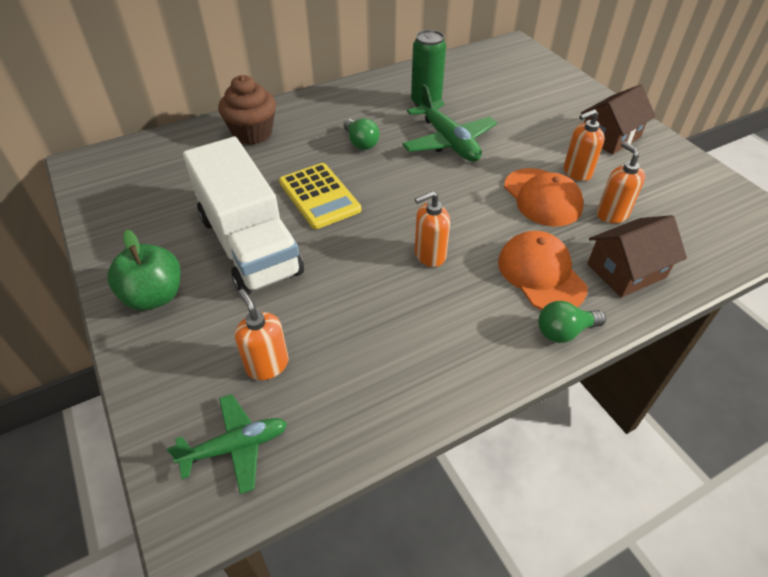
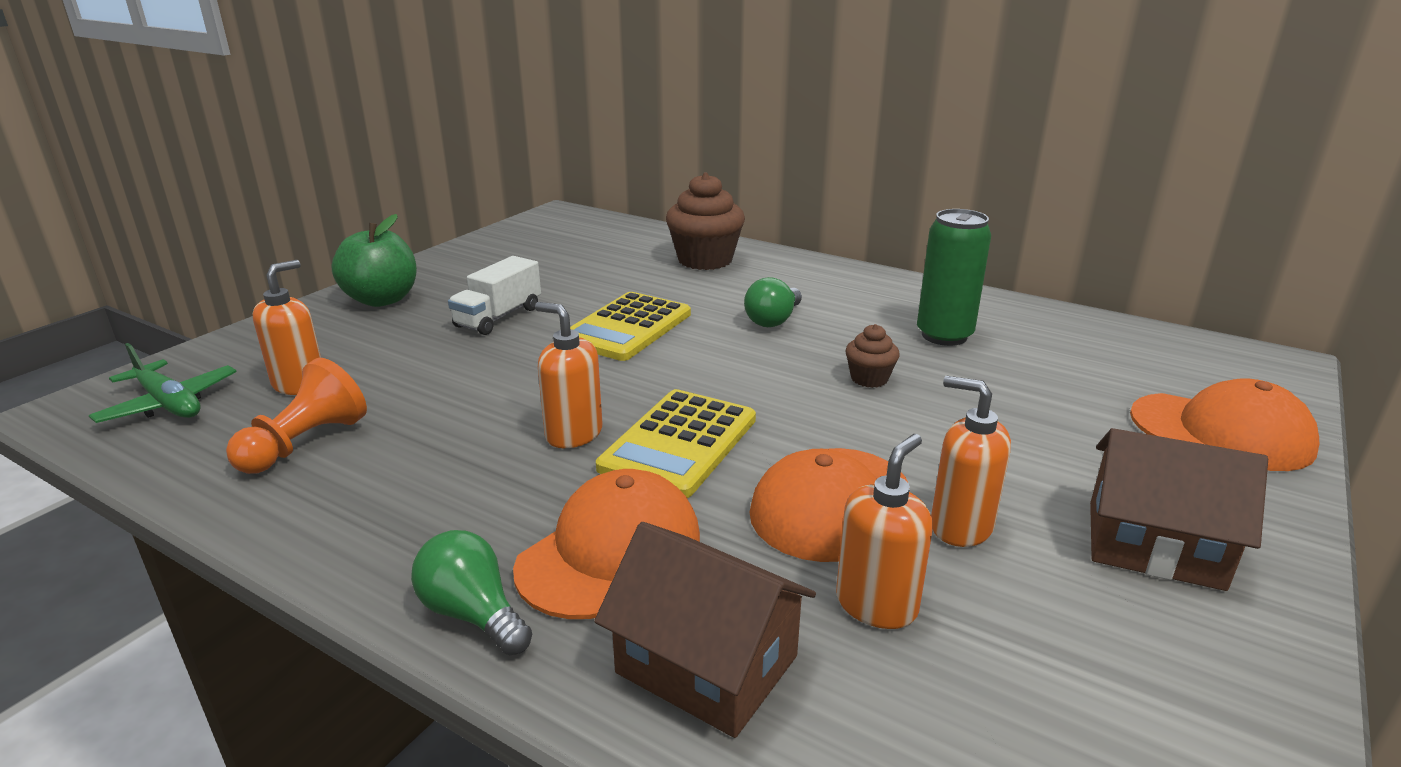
camera: 60 degrees right, 20 degrees down
(249, 244) = (498, 317): white truck -> white truck, size x0.47
(357, 372) = (305, 443): none -> orange pawn
(448, 141) = (869, 378): green plane -> brown cupcake
(465, 222) = (679, 443): none -> yellow calculator
(553, 84) = (1221, 432): none -> orange cap

